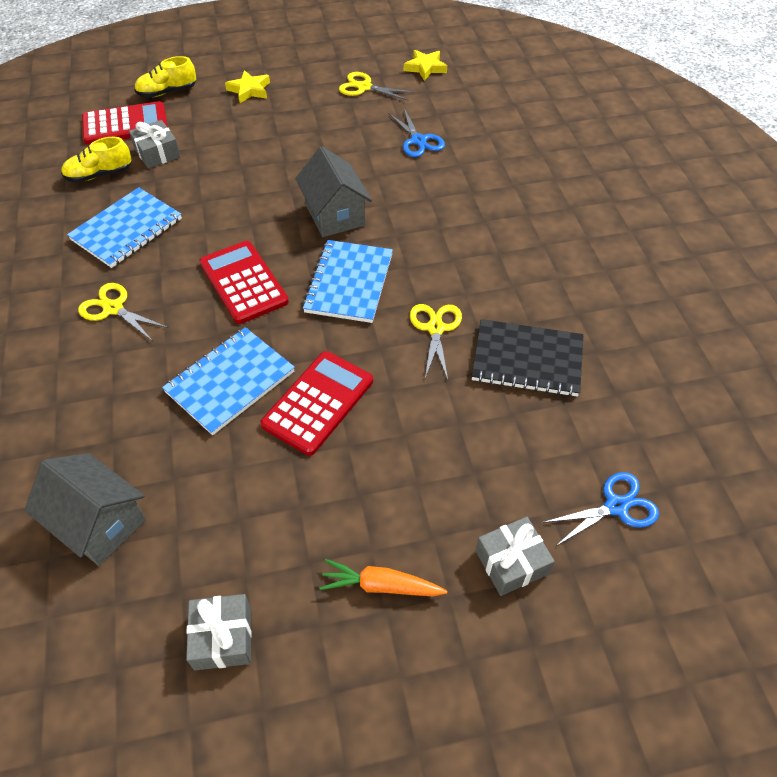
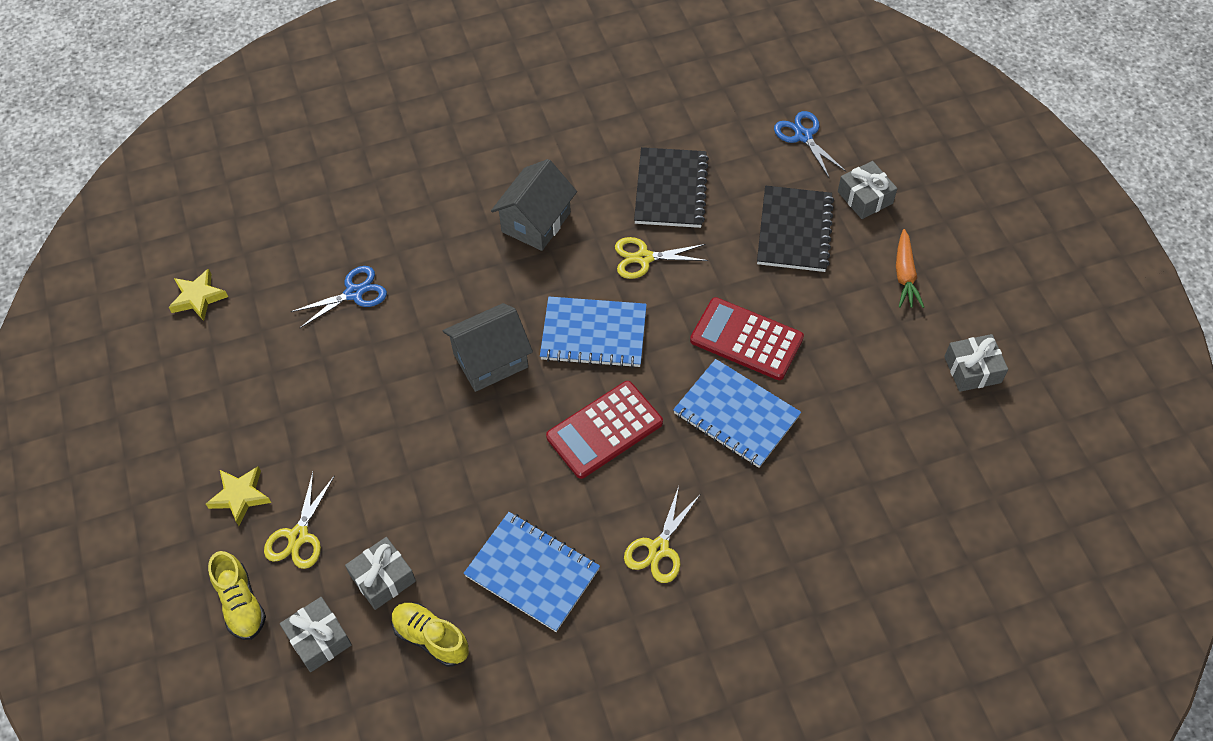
camera: 95 degrees left, 5 degrees up
(99, 175) = (431, 638): yellow shoe -> yellow shoe turned 150 degrees clockwise
(99, 523) = (905, 484): grey house -> grey house (536, 222)
(125, 124) = (319, 639): red calculator -> grey gift
(364, 87) = (240, 360): yellow scissors -> yellow scissors (298, 536)
(461, 471) = (794, 231): none -> black notebook

